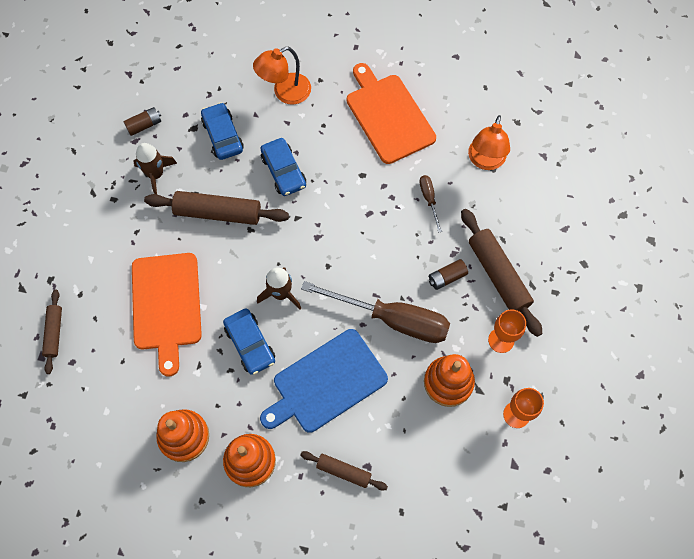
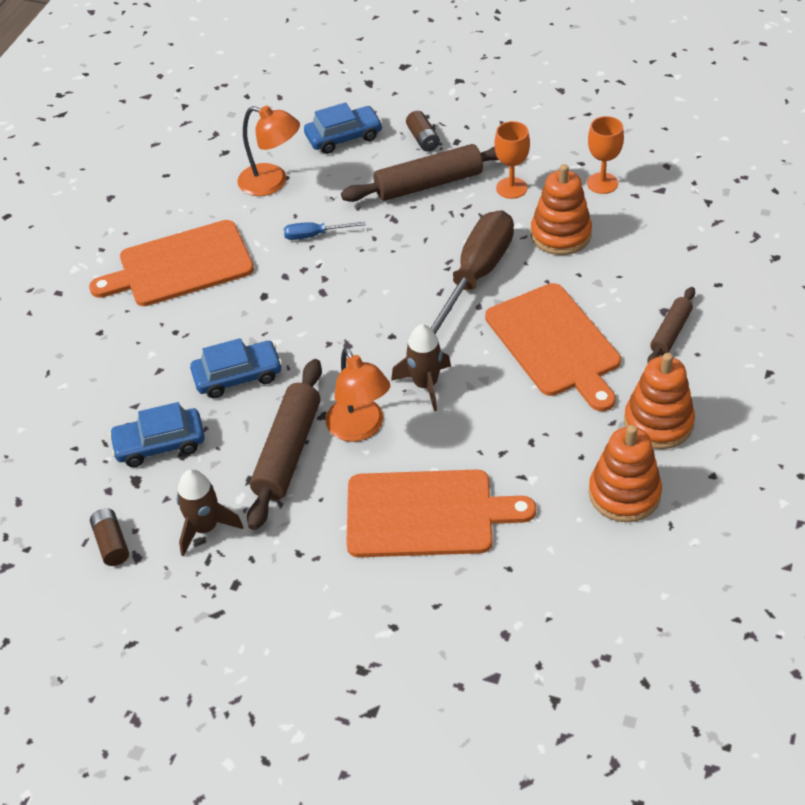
camera: 80 degrees left, 20 degrees down
(54, 333) = (455, 660): brown rolling pin -> none
(250, 344) = (495, 419): blue car -> blue car (344, 137)
(285, 93) = (108, 371): orange lamp -> orange lamp (360, 429)
(326, 383) = (555, 343): blue cutting board -> orange cutting board
(429, 199) = (314, 235): brown screwdriver -> blue screwdriver
(447, 277) = (425, 227): brown battery -> brown battery (423, 139)

